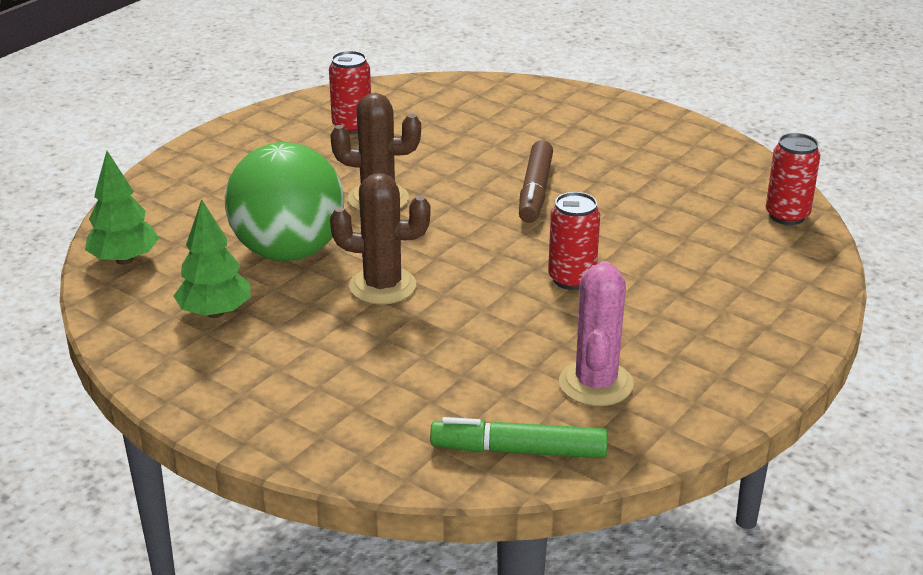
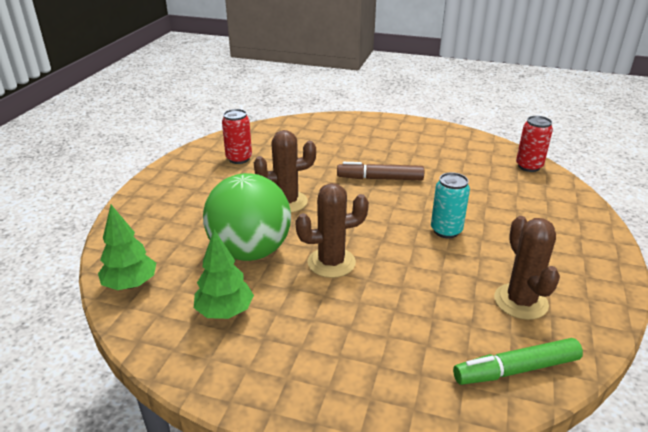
camera: 20 degrees left, 0 degrees up
(535, 191) = (380, 178): brown marker -> brown marker turned 105 degrees clockwise
(571, 279) = (446, 231): red can -> turquoise can
(595, 384) = (520, 301): pink cactus -> brown cactus

